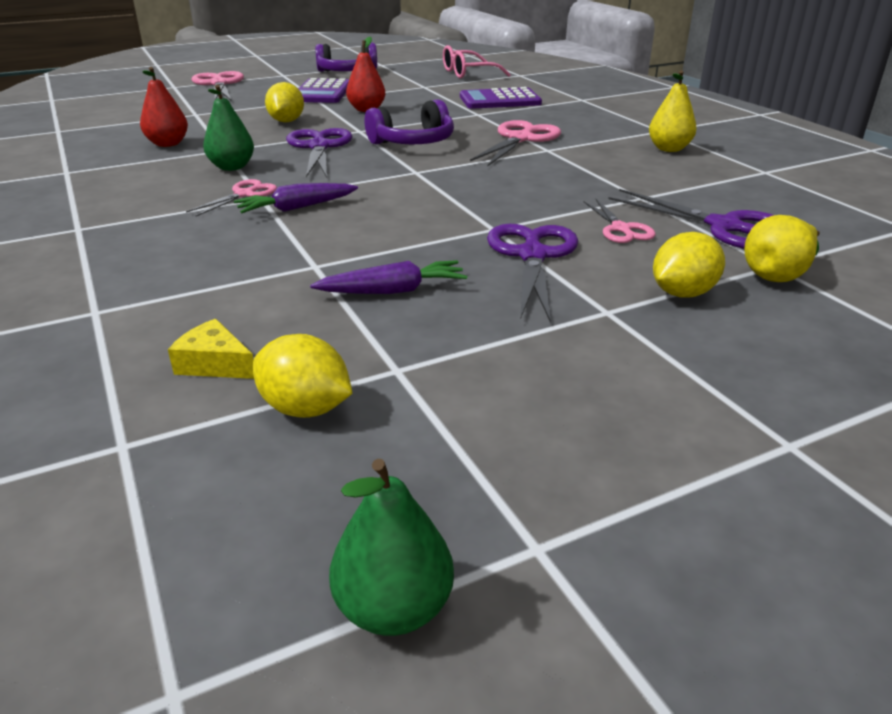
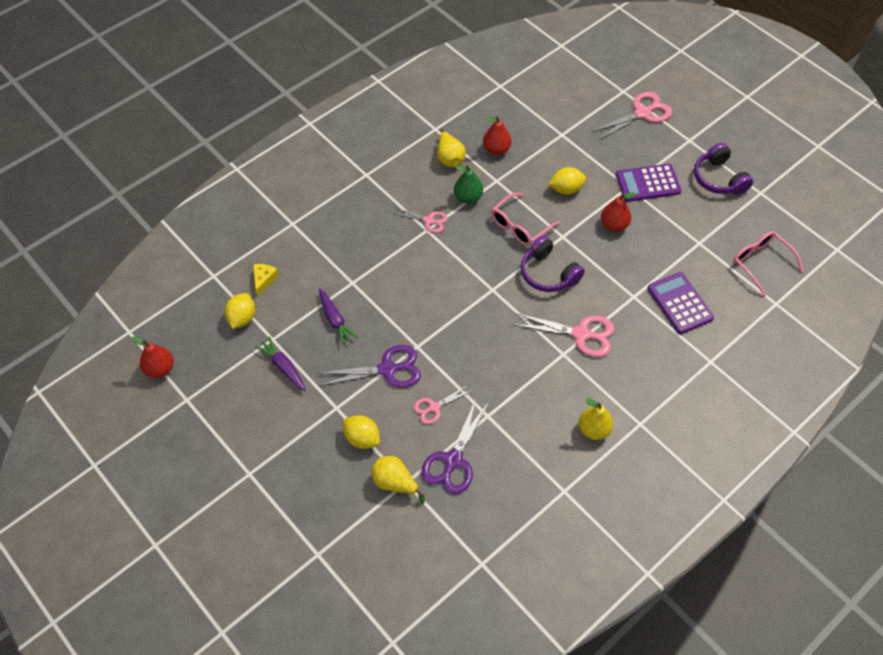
camera: 75 degrees right, 25 degrees up
(140, 169) = (449, 158): none -> yellow pear
(296, 208) = (417, 250): purple carrot -> purple carrot (283, 367)
(319, 147) = (519, 226): purple scissors -> pink glasses
(393, 607) = (160, 369): green pear -> red pear

